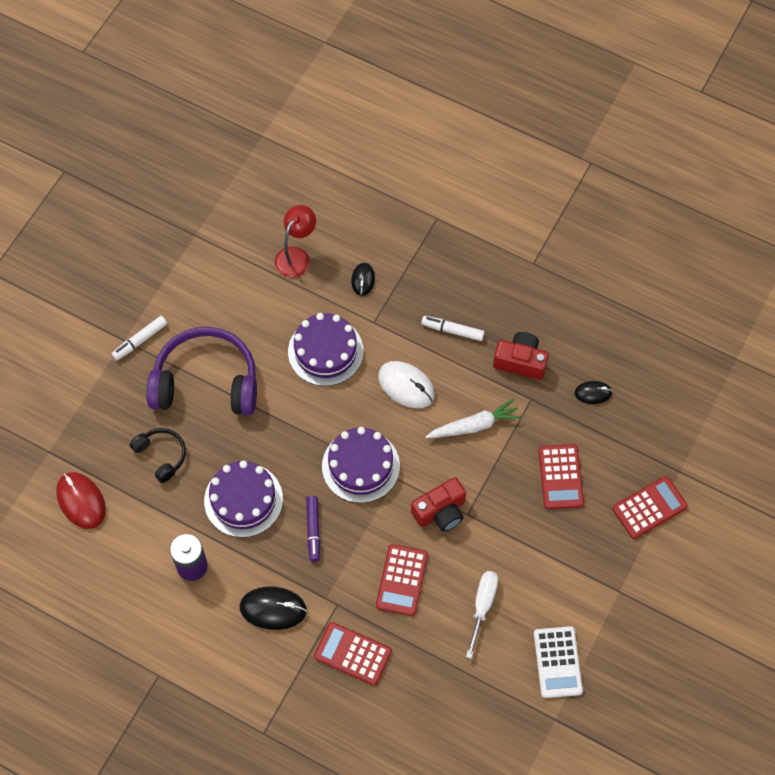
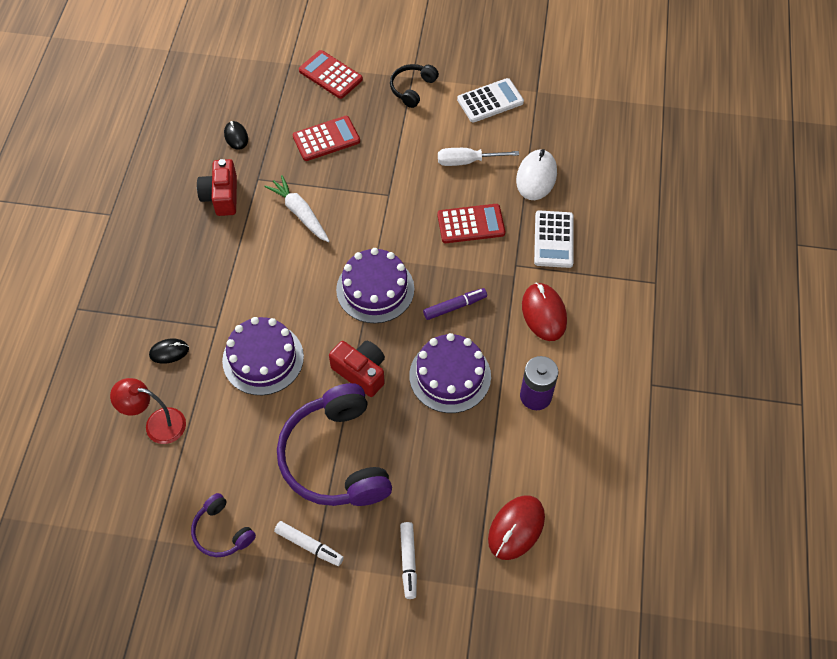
camera: 110 degrees left, 5 degrees down
(161, 455) = (434, 469): black headphones -> black headphones (412, 88)
(180, 281) = (222, 532): none -> purple headphones
(273, 609) = (544, 313): black mouse -> red mouse
(352, 654) = (553, 239): red calculator -> white calculator
(406, 386) = (278, 278): white mouse -> white mouse (536, 177)
(440, 511) = (394, 214): red camera -> red camera (361, 372)
(452, 330) = (205, 258): white marker -> white marker (408, 562)

